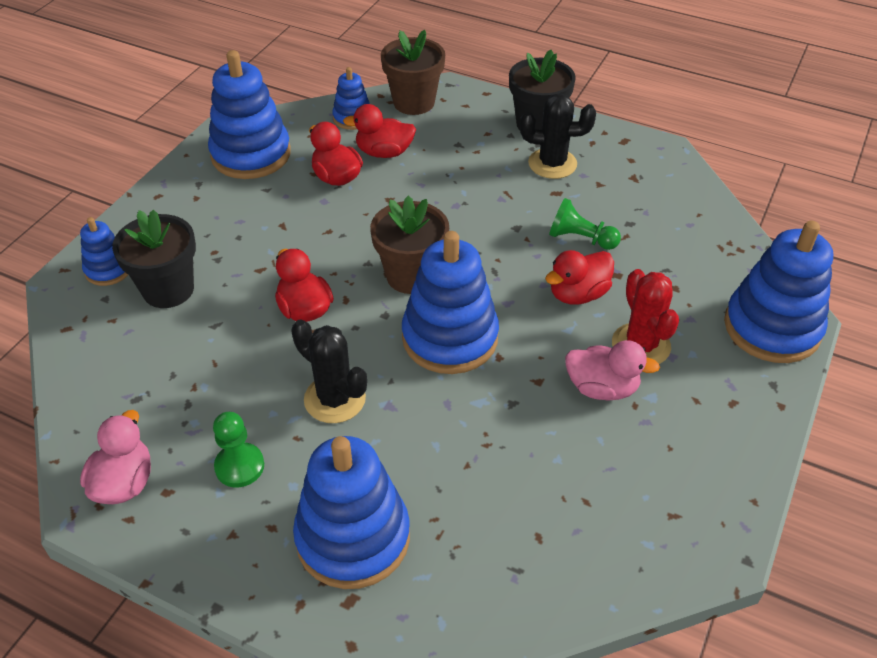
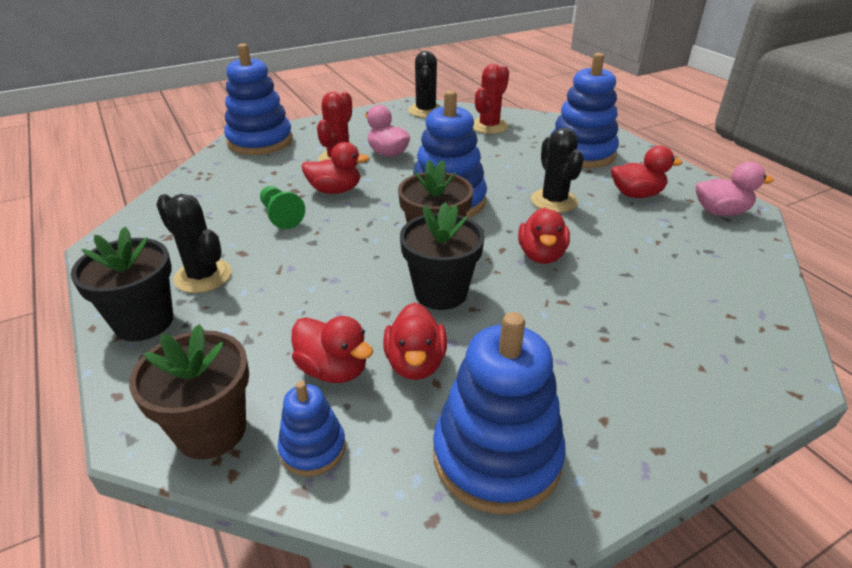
camera: 145 degrees left, 10 degrees down
(108, 269) = (735, 369): blue stacking toy -> none
(124, 483) = (720, 212): pink duck -> pink duck turned 135 degrees counterclockwise
(168, 289) = (666, 320): black flower pot -> black flower pot (440, 293)
(239, 466) = (636, 194): green pawn -> red duck
(539, 544) = (489, 126): none -> red cactus
(678, 538) = (425, 111): none -> black cactus

